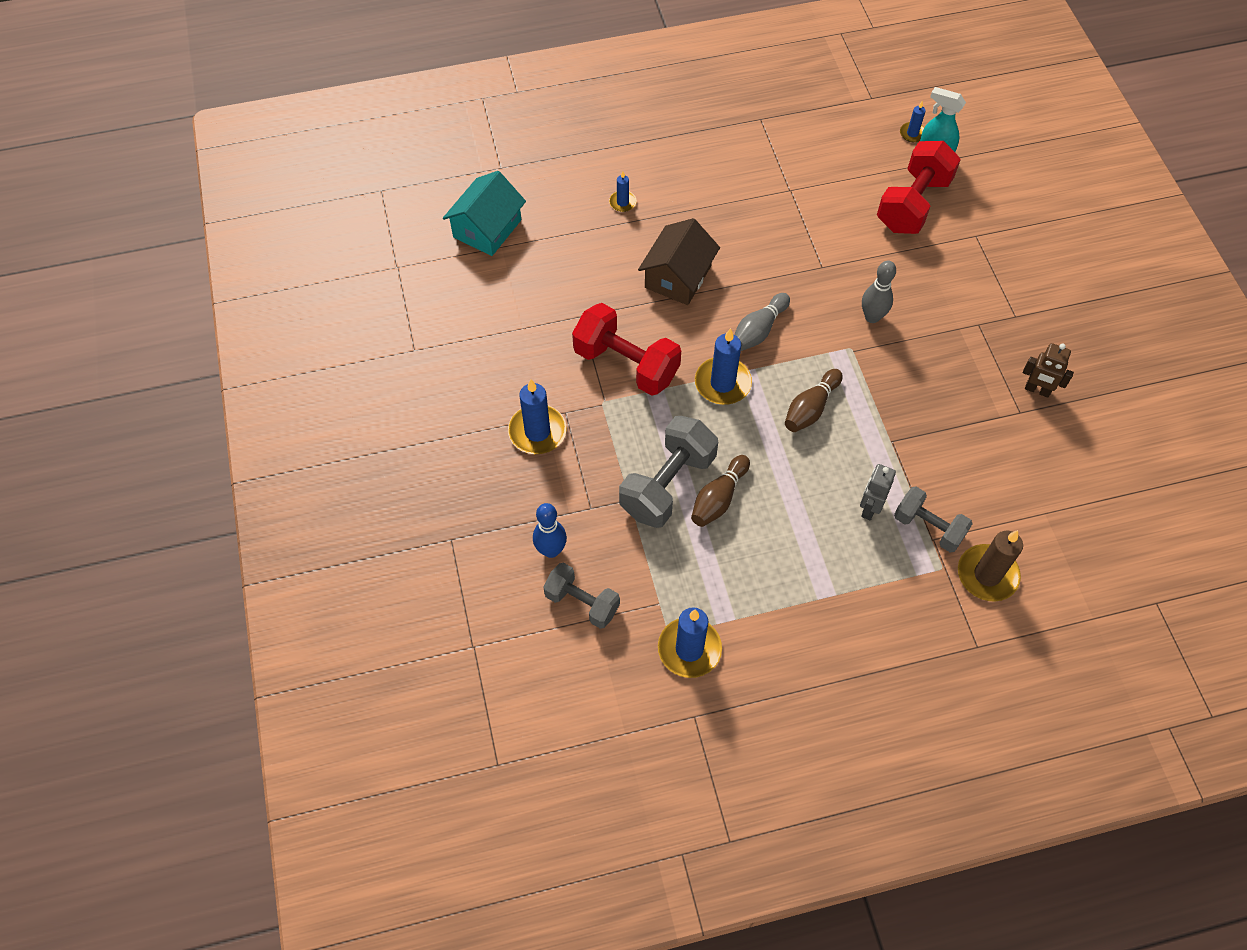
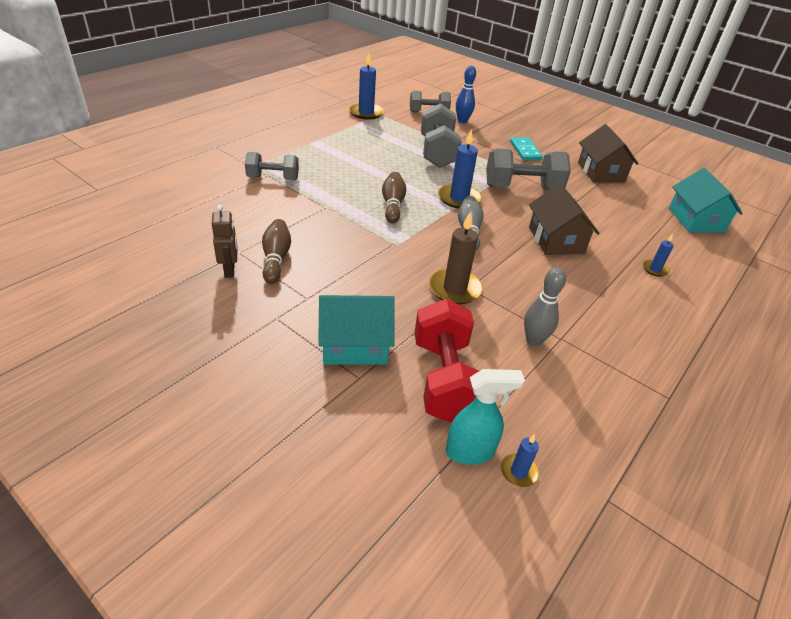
camera: 140 degrees right, 20 degrees down
(488, 344) = (600, 172): none -> brown house
(537, 431) = (525, 151): blue candle -> turquoise domino
(626, 364) = (522, 188): red dumbbell -> grey dumbbell
(718, 498) = (405, 156): brown bowling pin -> brown bowling pin (276, 259)
(869, 508) = (316, 175): grey robot -> none
(872, 317) = (399, 269): grey bowling pin -> grey bowling pin (534, 341)
(963, 262) = (355, 344): none -> turquoise house
(987, 575) = (223, 171): brown candle -> brown candle (454, 289)
(1037, 390) = (230, 270): brown robot -> brown robot turned 90 degrees clockwise

